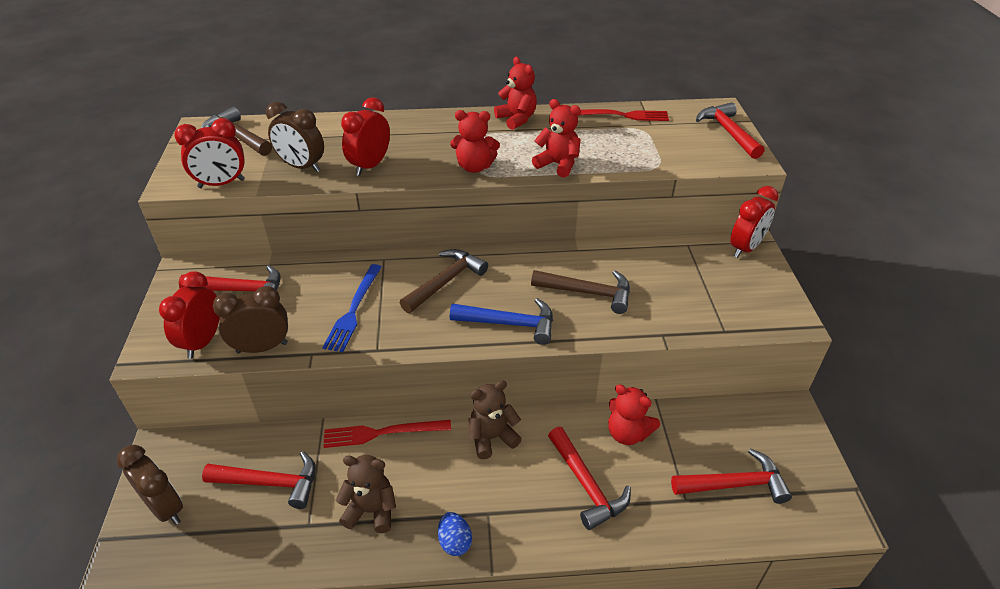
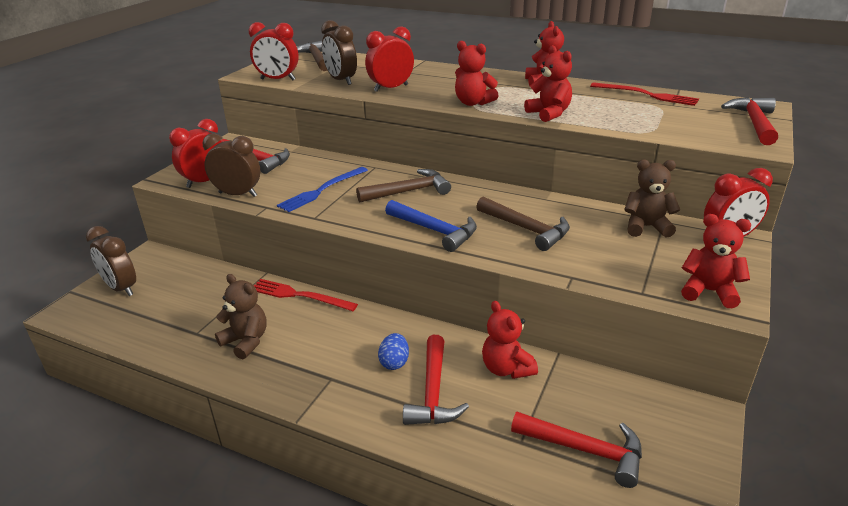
camera: 30 degrees right, 10 degrees down
(165, 508) = (121, 288): brown clock -> brown clock turned 150 degrees clockwise
(270, 483) = (196, 298): red hammer -> none
(455, 542) = (287, 387): blue egg -> blue egg (394, 362)
(492, 437) = (381, 328): brown teddy bear -> brown teddy bear (646, 227)
(768, 311) = (709, 291): none -> red teddy bear

